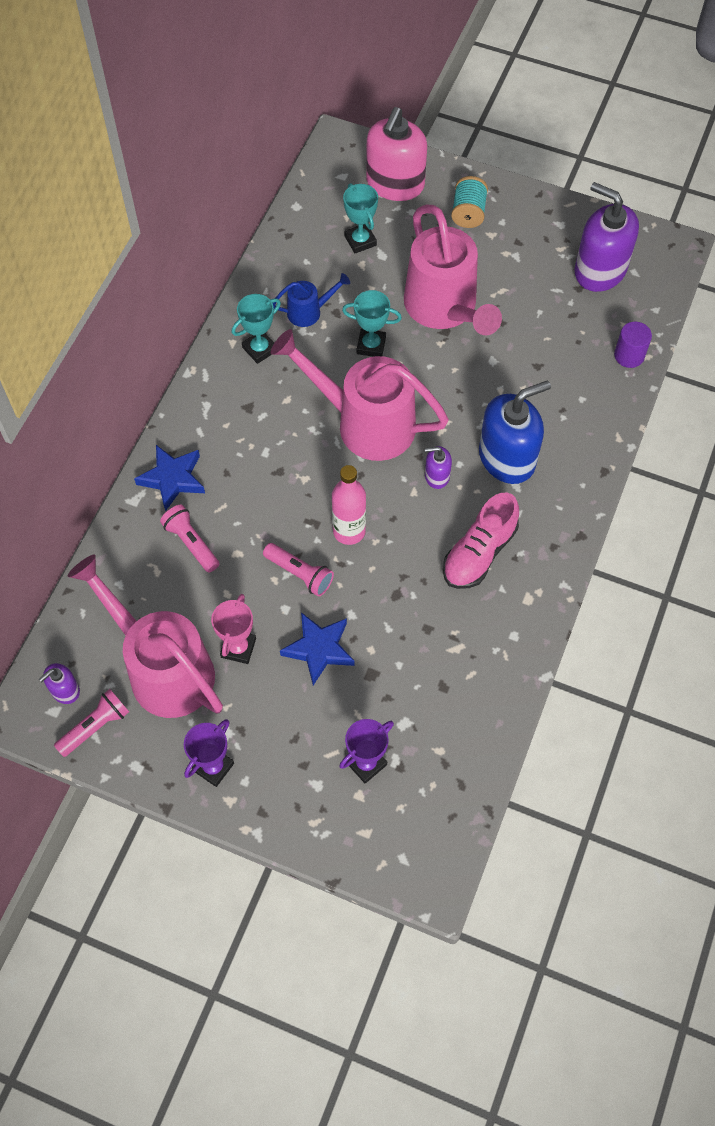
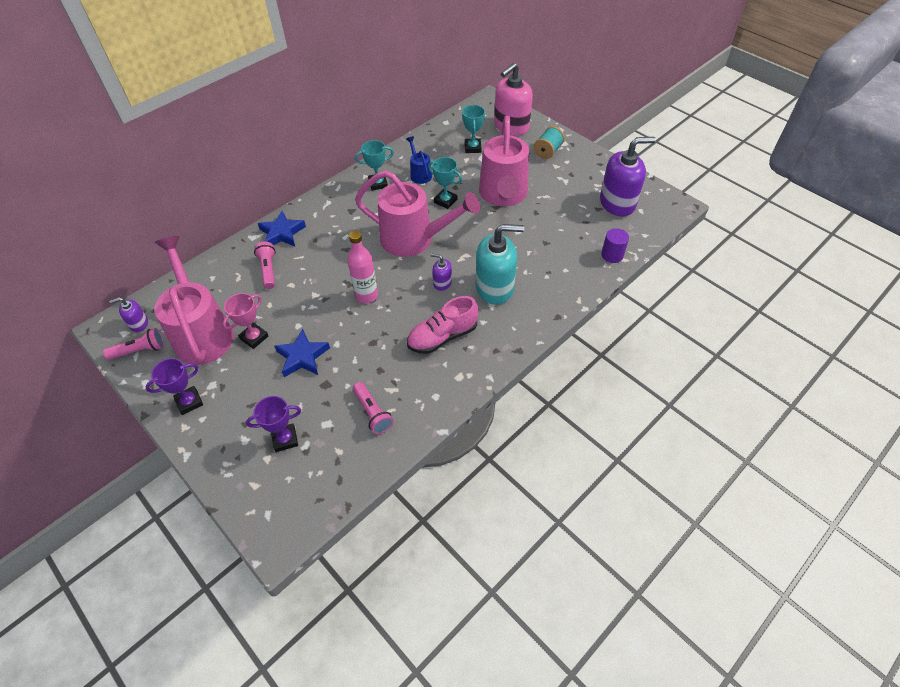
camera: 25 degrees right, 10 degrees down
(300, 574) = (320, 309): pink flashlight -> pink flashlight (373, 413)
(309, 311) = (419, 174): blue watering can -> blue watering can turned 120 degrees counterclockwise
(364, 422) = (415, 239): pink watering can -> pink watering can turned 150 degrees clockwise
(507, 458) = (495, 287): blue soap dispenser -> turquoise soap dispenser
(600, 270) = (617, 203): purple soap dispenser -> purple soap dispenser turned 105 degrees clockwise

